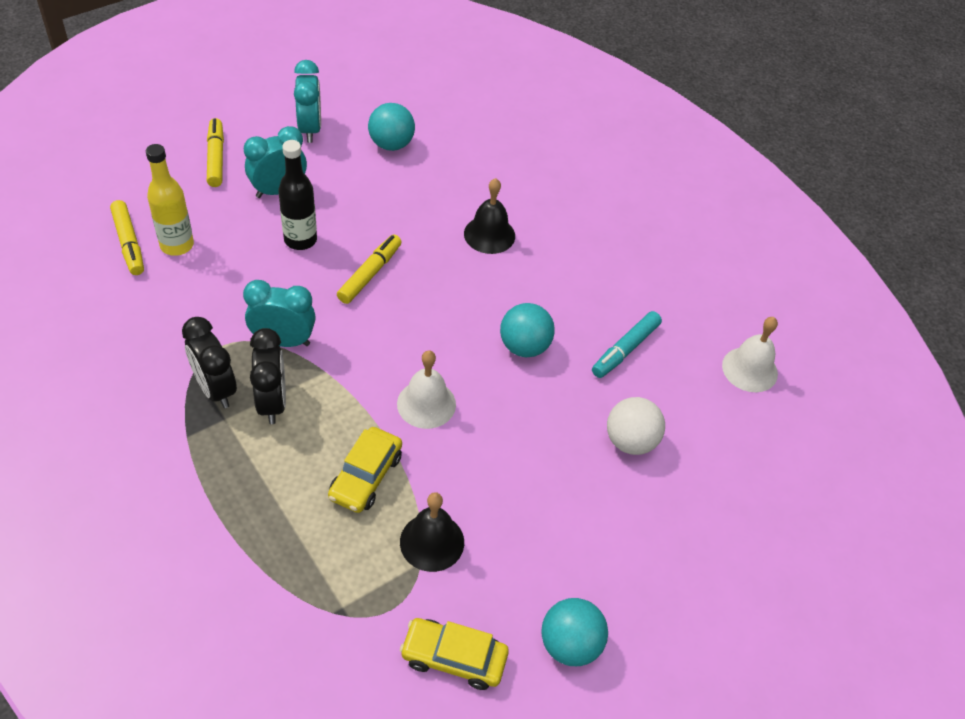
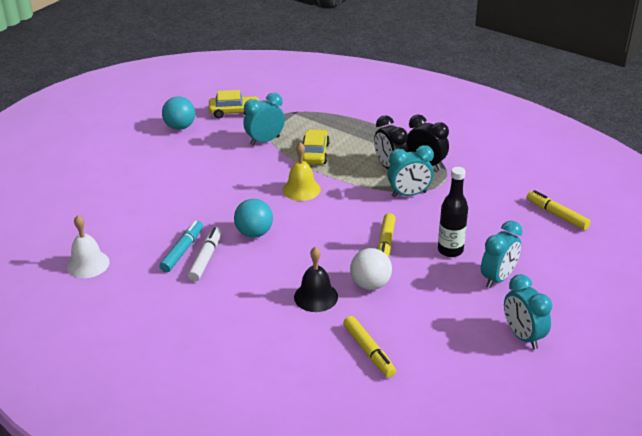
camera: 165 degrees right, 15 degrees down
(177, 245) = (526, 223): yellow bottle -> none
(216, 158) = (567, 287): yellow marker -> yellow marker (369, 351)
(391, 144) = (444, 346): turquoise ball -> none
(426, 404) = (301, 189): white bell -> yellow bell
(432, 542) = (265, 141): black bell -> turquoise clock
(598, 327) = (206, 258): none -> white marker
(630, 441) = (167, 205): white ball -> white ball (370, 284)

